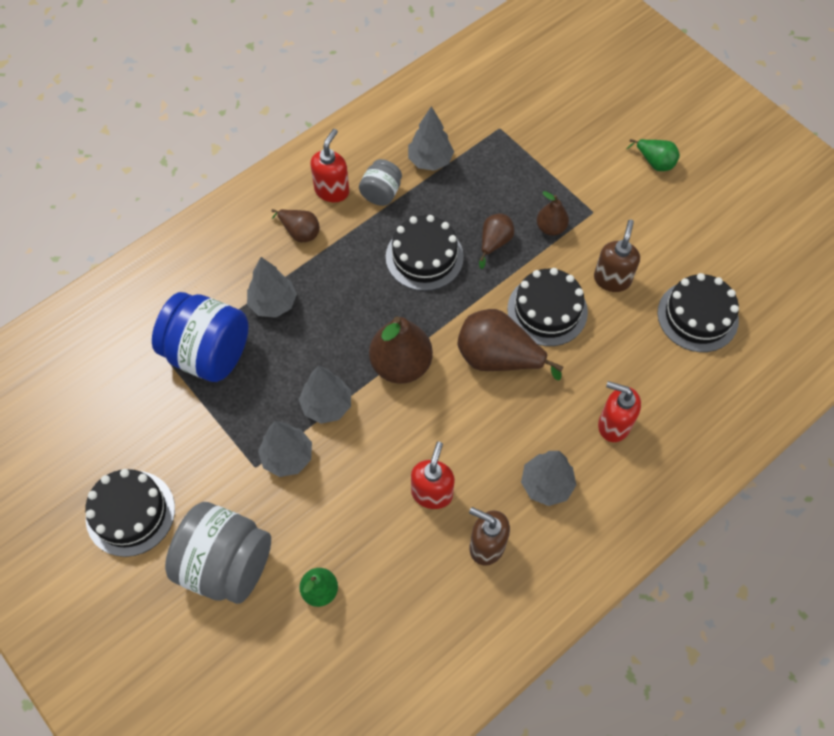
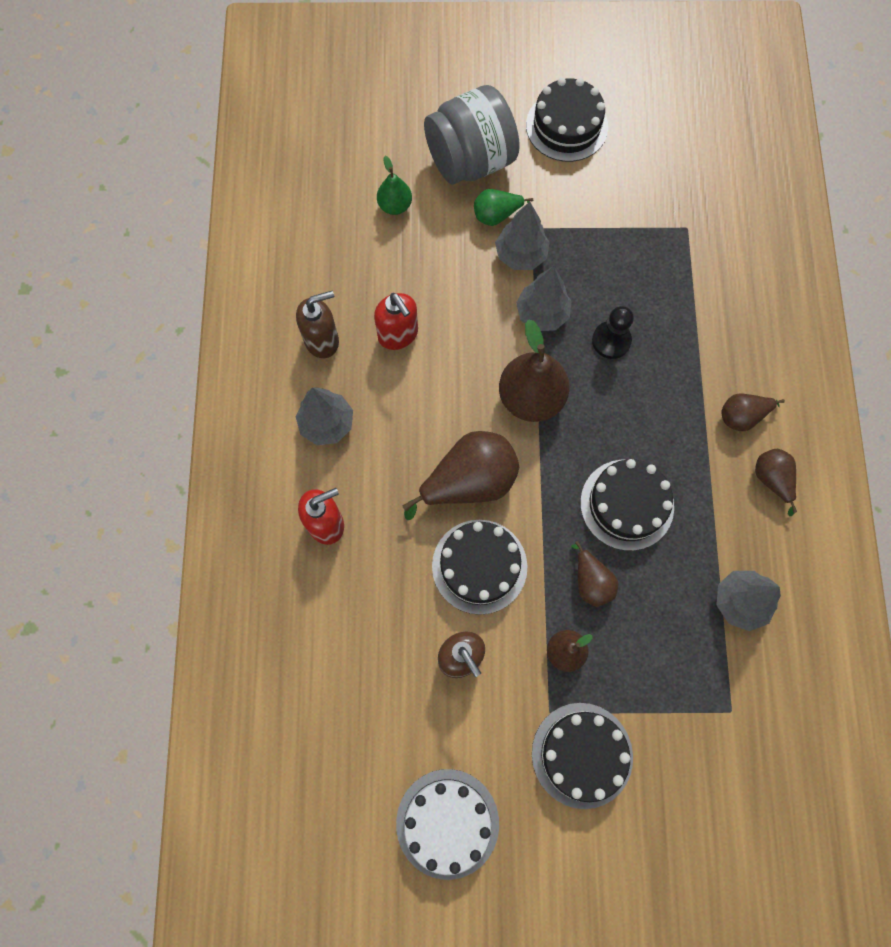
camera: 130 degrees right, 10 degrees up
(208, 353) = (668, 261): blue jar -> none
(273, 303) = (678, 341): grey tree -> none
(309, 345) = (611, 341): none -> black pawn
(332, 190) = (771, 480): red soap dispenser -> brown pear
(381, 193) = (733, 523): grey jar -> none
(654, 162) = (558, 841): green pear -> green pear (497, 215)
(697, 316) = (355, 702): black cake -> black cake (582, 755)
(705, 219) = (447, 823): none -> white cake

